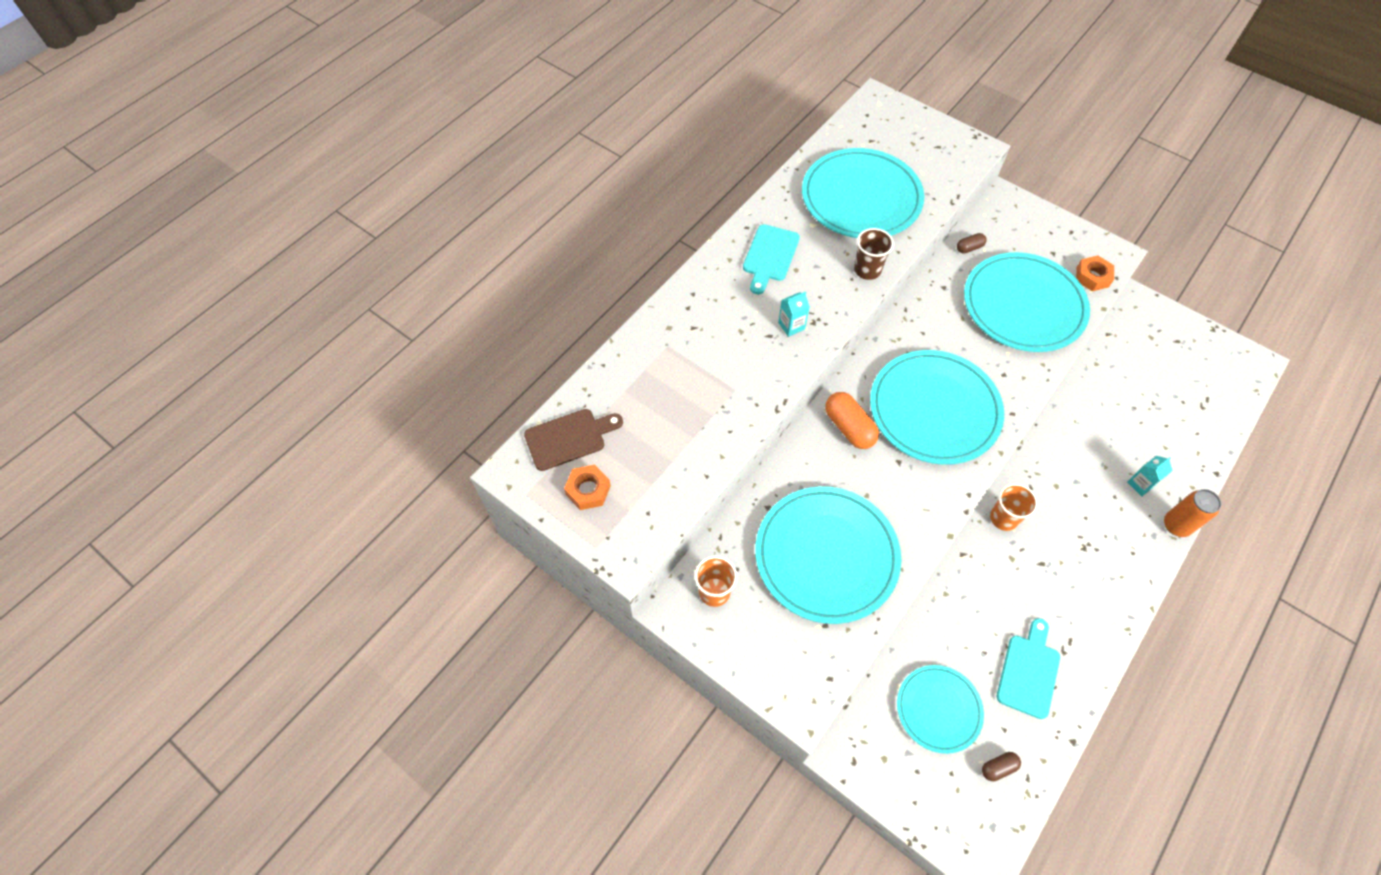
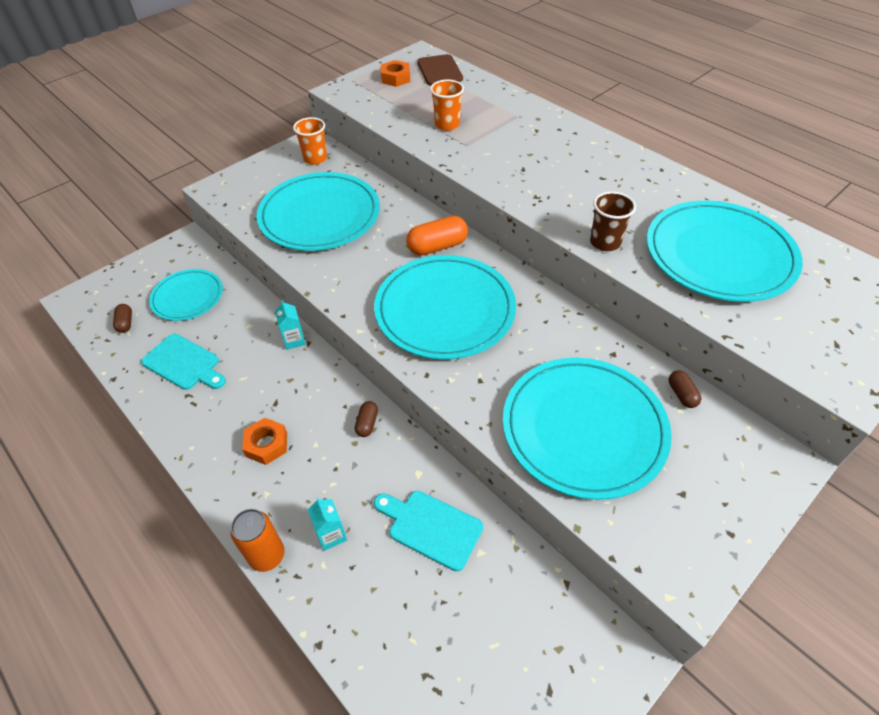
camera: 100 degrees right, 10 degrees down
(770, 256) = (622, 179): turquoise cutting board -> turquoise cutting board (431, 527)
(791, 326) = (533, 182): turquoise carton -> turquoise carton (294, 340)
(1003, 518) = (332, 384): orange cup -> orange cup (447, 125)
(1034, 480) = (367, 423): none -> brown capsule
(1092, 277) = (637, 533): orange nut -> orange nut (266, 444)

